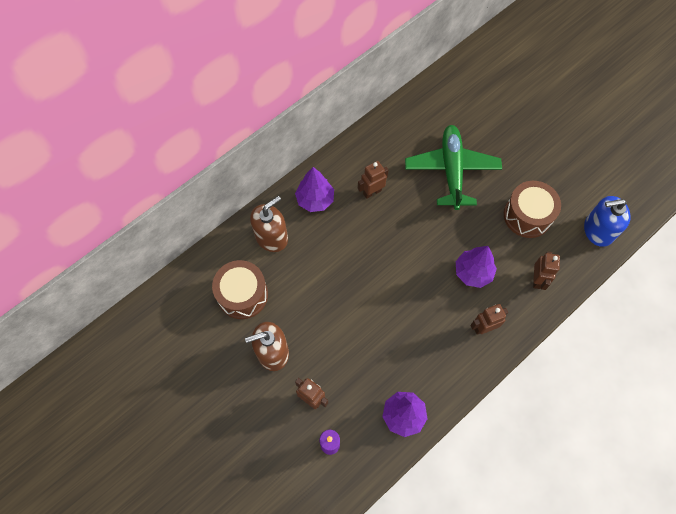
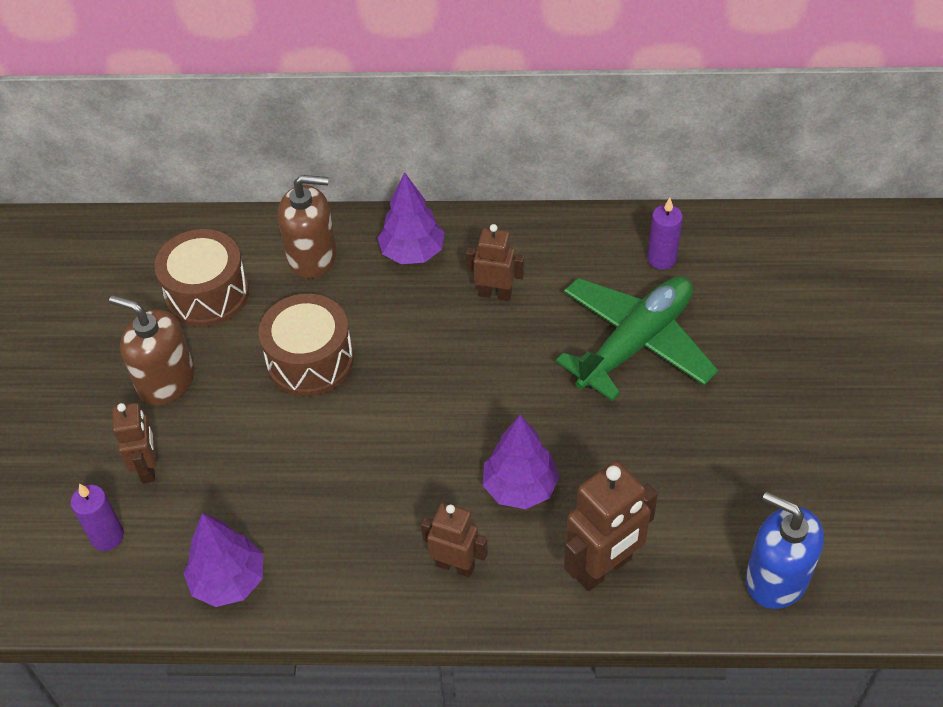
camera: 45 degrees right, 15 degrees down
(422, 122) = (661, 259): none -> purple candle
(527, 216) = (684, 477): brown drum -> brown drum (310, 360)
(537, 279) = (603, 568): brown robot -> brown robot, size x1.58

